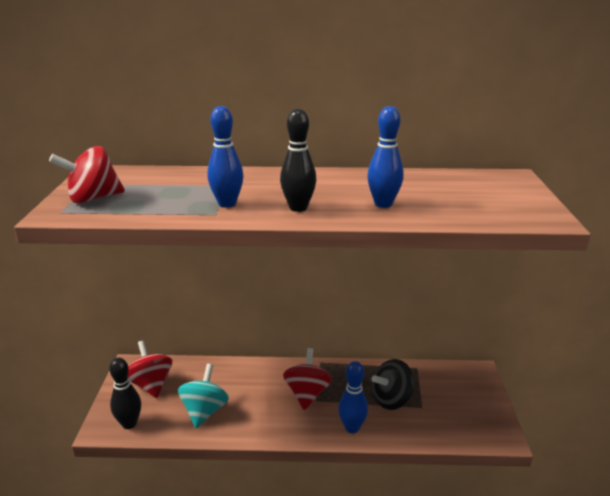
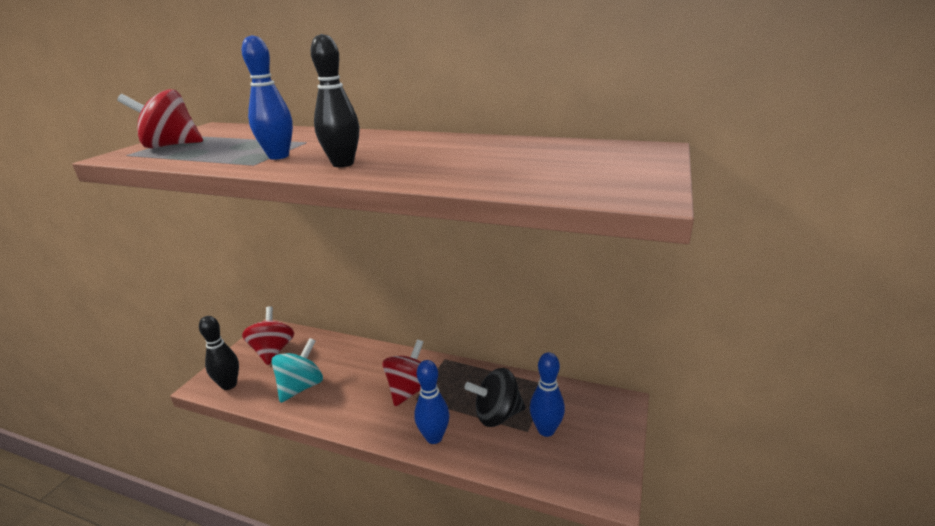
camera: 20 degrees right, 0 degrees up
(383, 204) = (443, 166): blue bowling pin -> blue bowling pin (546, 430)

